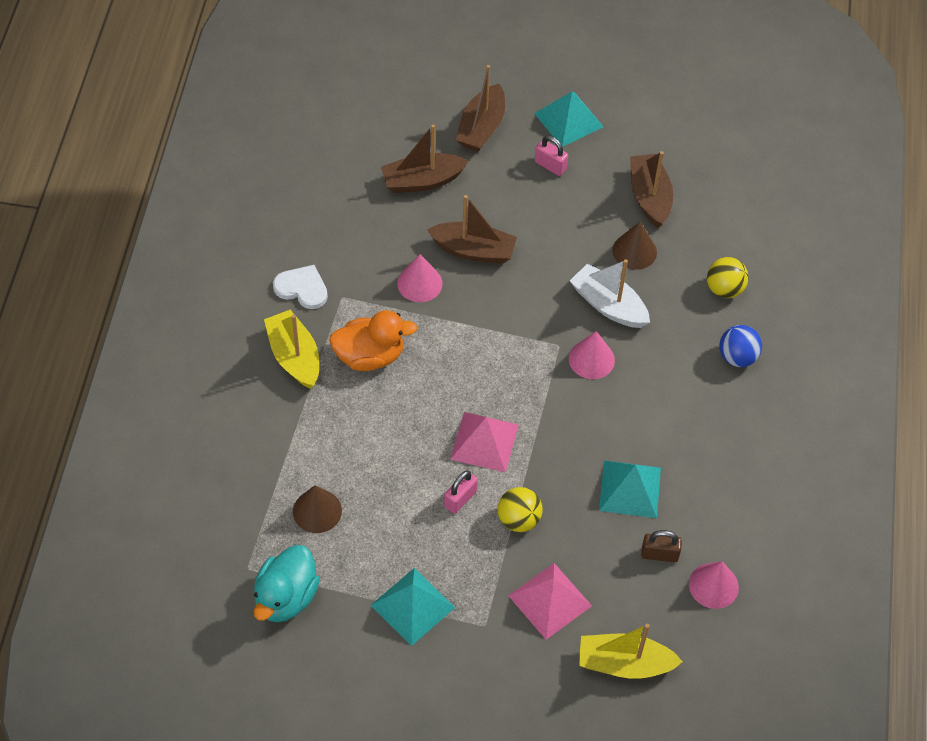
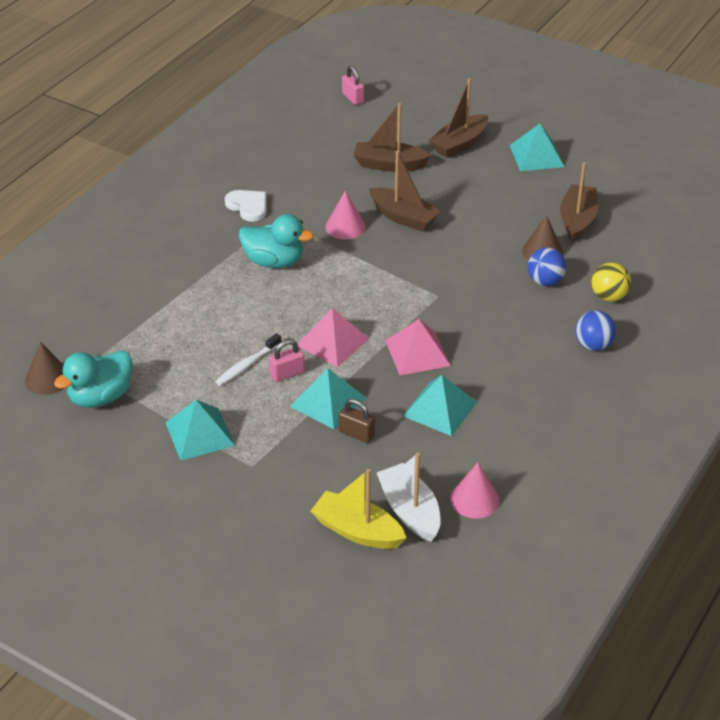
camera: 25 degrees right, 15 degrees down
(294, 356) = (213, 246): yellow boat -> none
(317, 511) = (164, 348): brown cone -> brown cone (48, 379)
(370, 356) = (274, 261): orange duck -> turquoise duck
(414, 502) = (247, 365): none -> white toothbrush
(518, 519) = (328, 402): yellow ball -> turquoise pyramid
(550, 165) = (503, 180): pink padlock -> pink padlock (353, 98)
(550, 600) = (319, 465): pink pyramid -> pink pyramid (417, 353)
(591, 359) = (460, 312): pink cone -> none
(608, 305) = (497, 281): white boat -> white boat (409, 511)
(655, 290) = (545, 281): none -> blue ball
(659, 554) = (438, 462): brown padlock -> brown padlock (356, 434)

